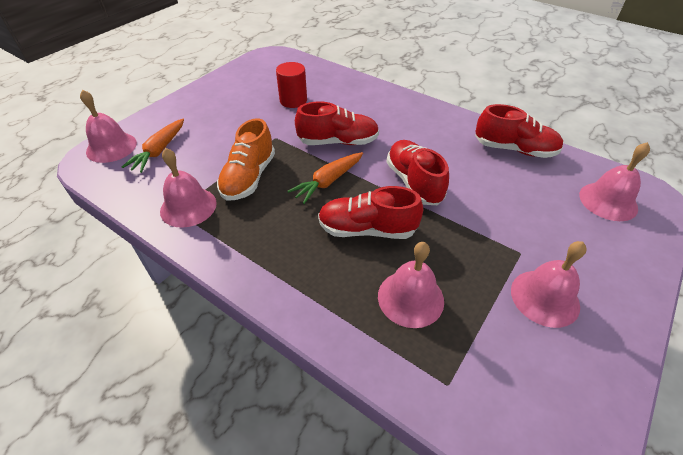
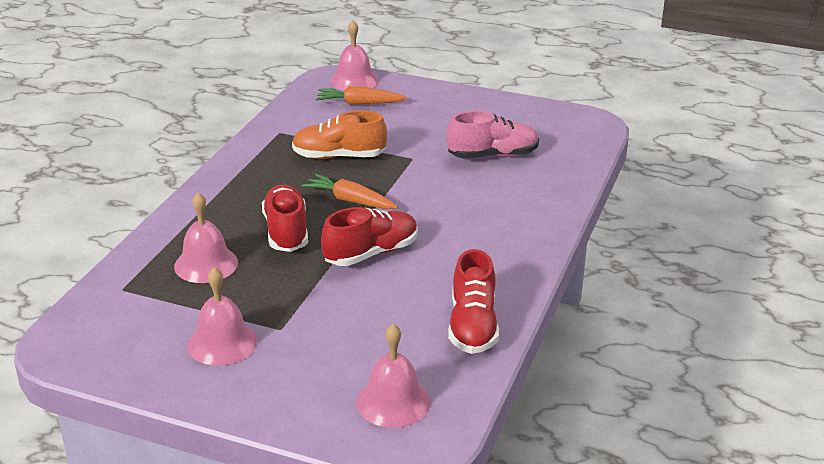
camera: 75 degrees right, 15 degrees down
(188, 207) = (286, 136): pink bell -> none
(293, 100) = (493, 155): red cylinder -> pink shoe
(338, 142) = (423, 196): red shoe -> none

